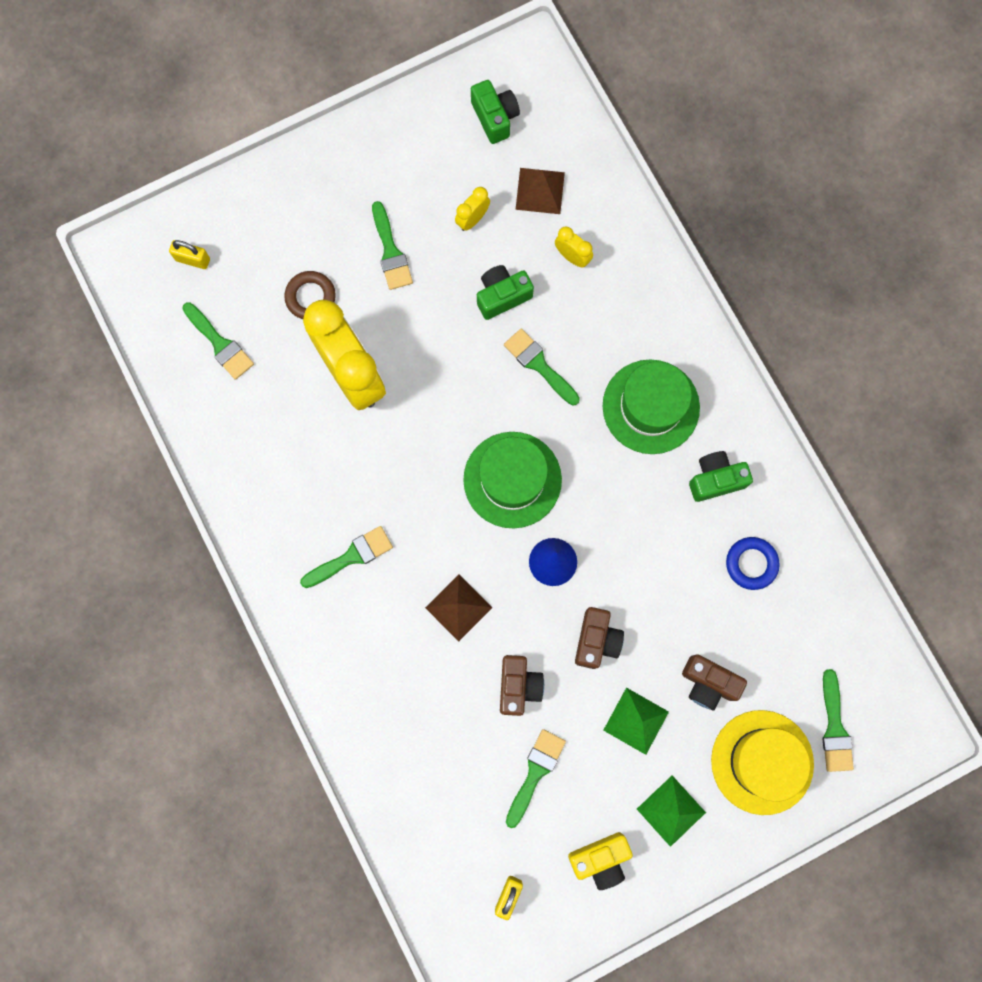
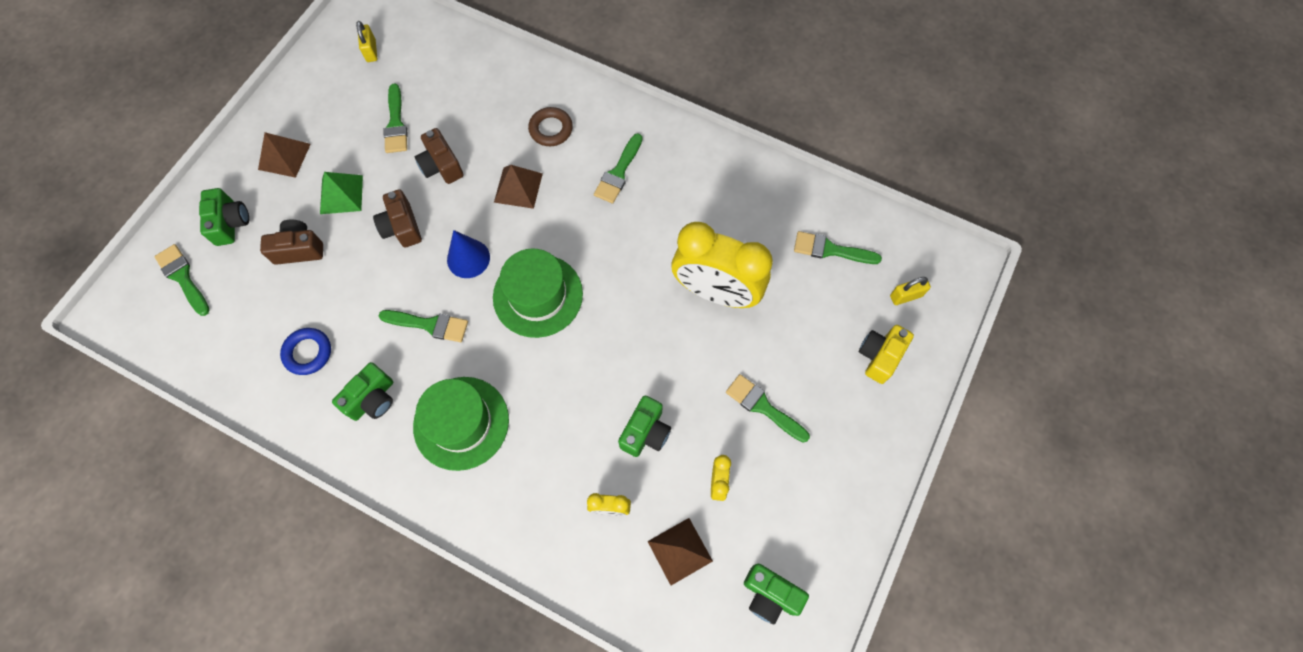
camera: 145 degrees right, 10 degrees down
(310, 297) = (795, 328): brown ring -> brown ring (551, 129)
(539, 364) = (576, 396): green brush -> green brush (429, 325)
(600, 859) = (319, 103): yellow camera -> yellow camera (879, 356)
(671, 810) = (284, 156): green pyramid -> brown pyramid
(762, 762) = (230, 223): yellow hat -> green camera

